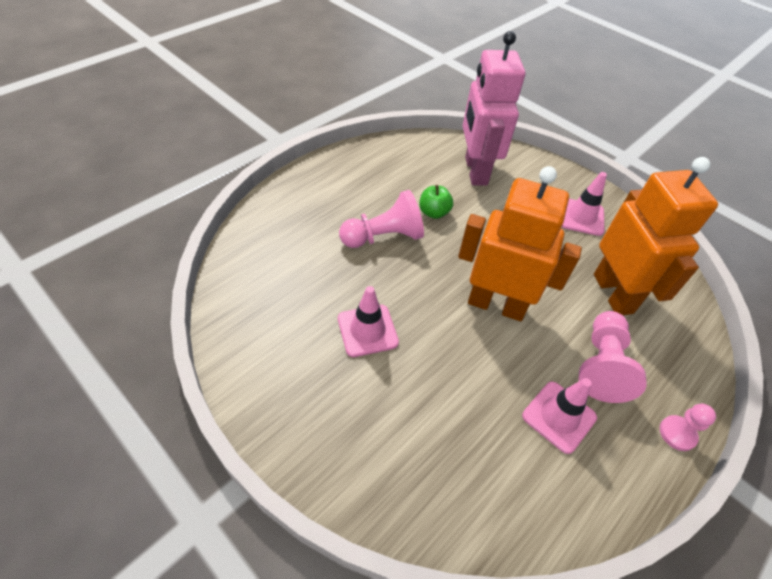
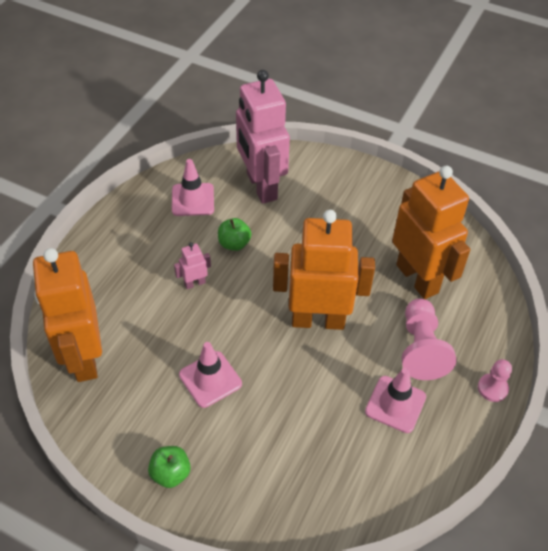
camera: 15 degrees left, 0 degrees up
(253, 274) = (83, 358): none -> orange robot
(292, 414) = (170, 473): none -> green apple
(384, 237) = (194, 283): pink pawn -> pink robot
(581, 217) = (373, 209): pink traffic cone -> pink traffic cone (193, 200)

